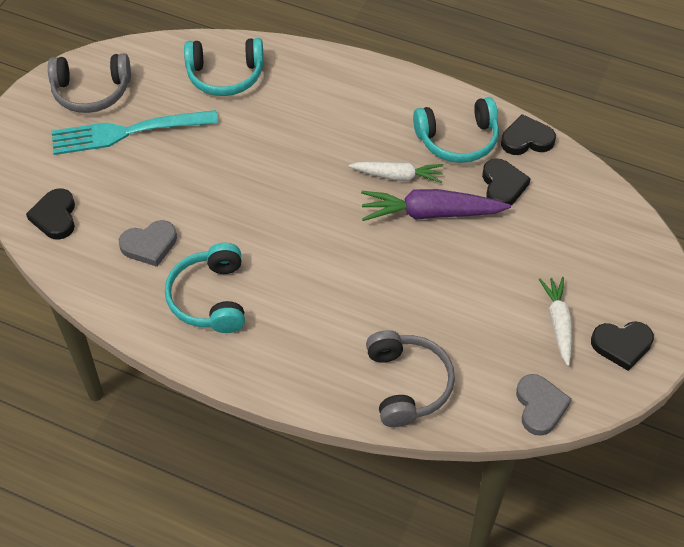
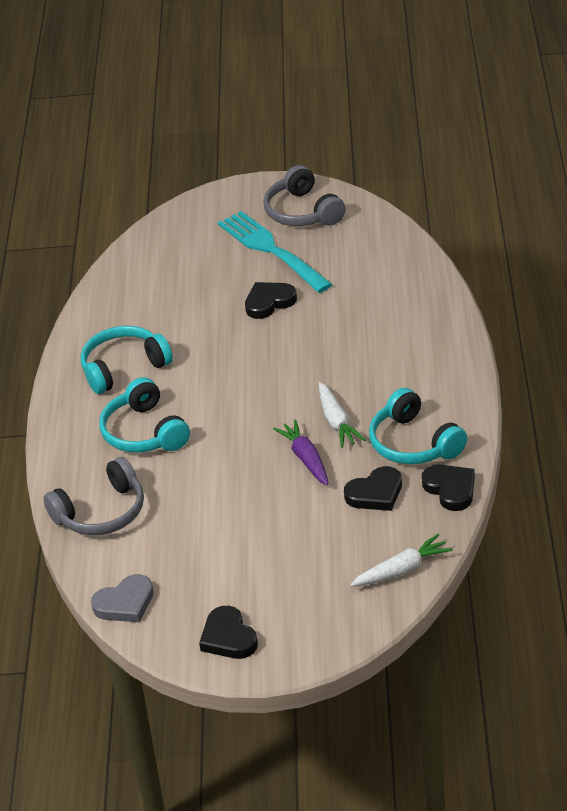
camera: 70 degrees right, 15 degrees down
(55, 217) = (153, 254): black heart -> black heart (269, 302)
(149, 245) = (157, 313): grey heart -> none
(225, 75) = (382, 273): turquoise headphones -> turquoise headphones (144, 432)
(431, 213) = (306, 459): purple carrot -> purple carrot, size x0.65
(558, 323) = (228, 586): white carrot -> white carrot (402, 570)

